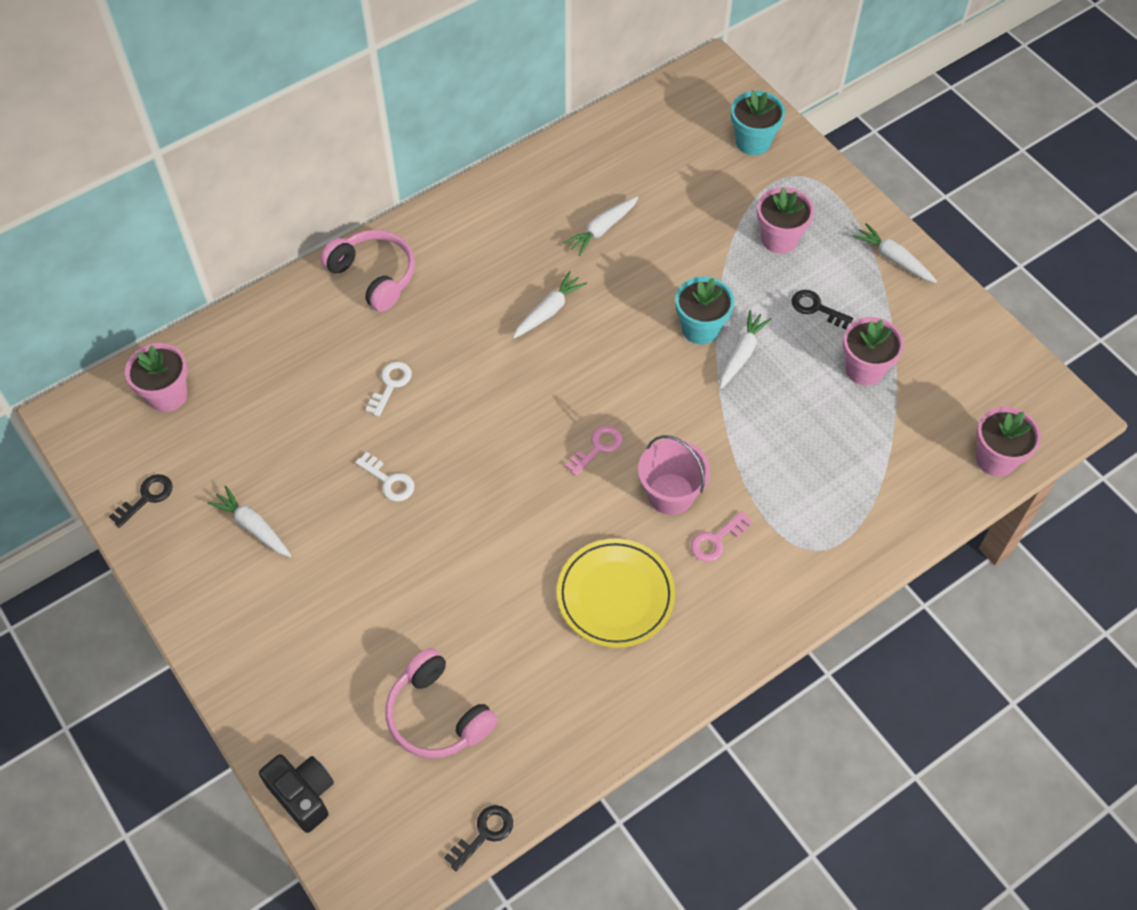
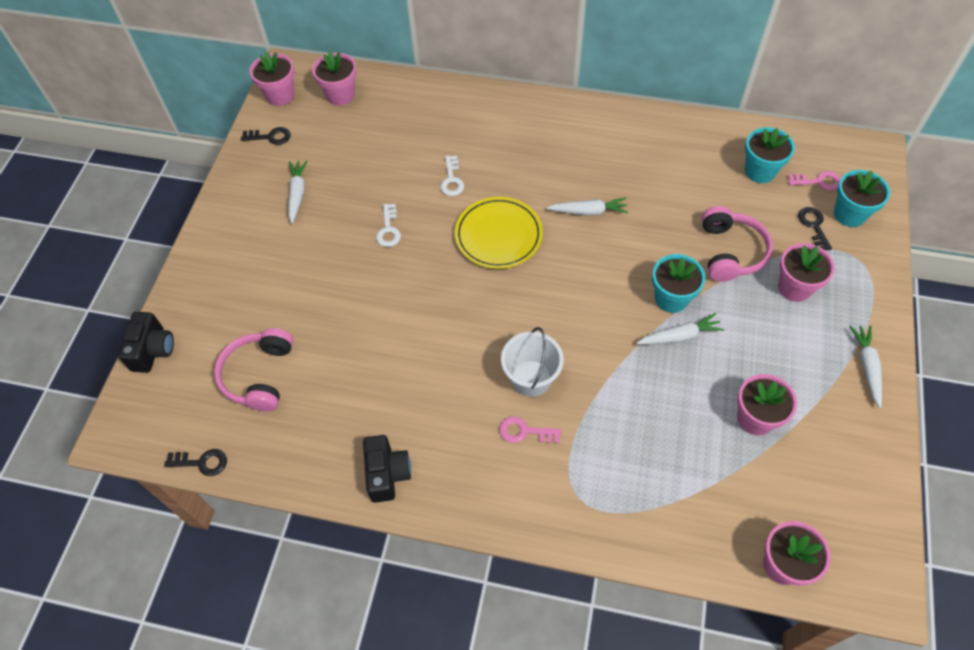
camera: 50 degrees right, 0 degrees up
(99, 448) = (280, 95): none -> pink flower pot
(374, 276) = (514, 115): pink headphones -> pink headphones (730, 252)
(390, 385) = (452, 180): white key -> white key turned 105 degrees clockwise
(598, 448) = (521, 313): pink key -> pink key (818, 181)
(602, 229) = (679, 191): white carrot -> none
(615, 595) = (427, 405): yellow plate -> yellow plate (498, 236)
(646, 159) = (760, 171): none -> turquoise flower pot
(652, 680) = (387, 474): none -> black camera
(670, 494) = (531, 378): pink bucket -> white bucket
(816, 308) = (768, 351): black key -> black key (813, 226)

